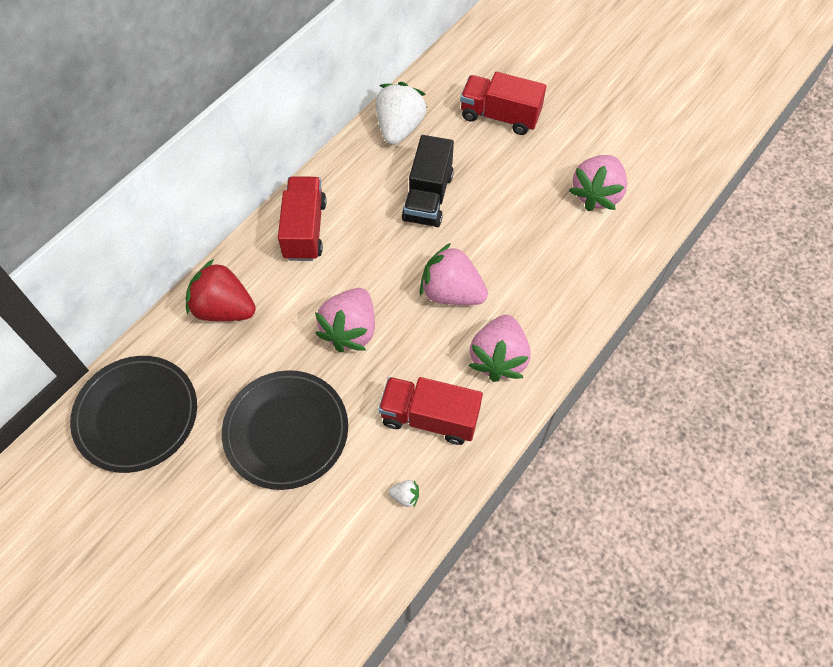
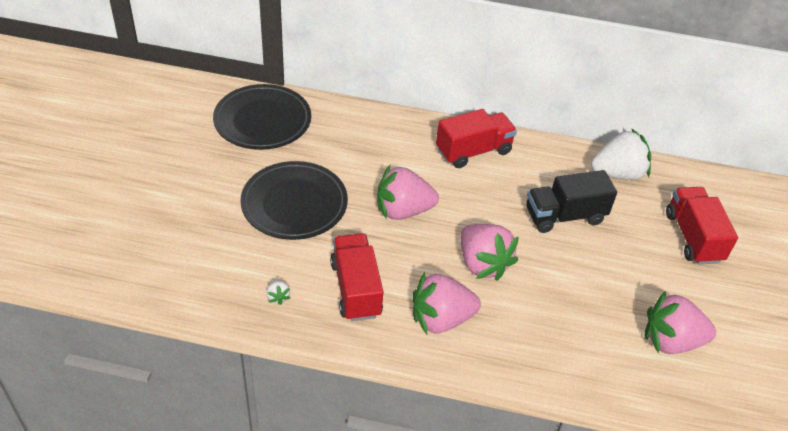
camera: 60 degrees right, 15 degrees down
(224, 309) = (373, 132): red strawberry -> none
(451, 293) = (482, 264): pink strawberry -> pink strawberry turned 150 degrees clockwise

